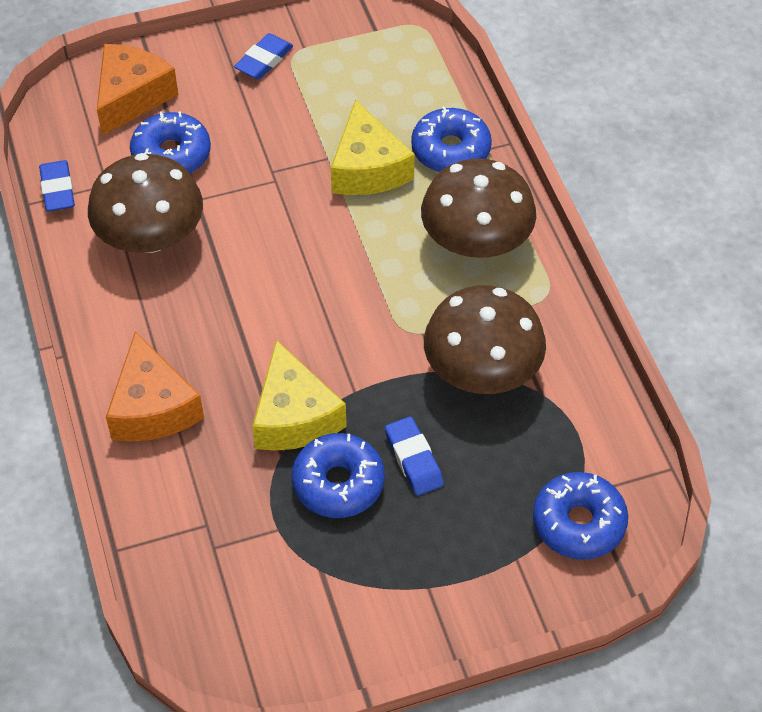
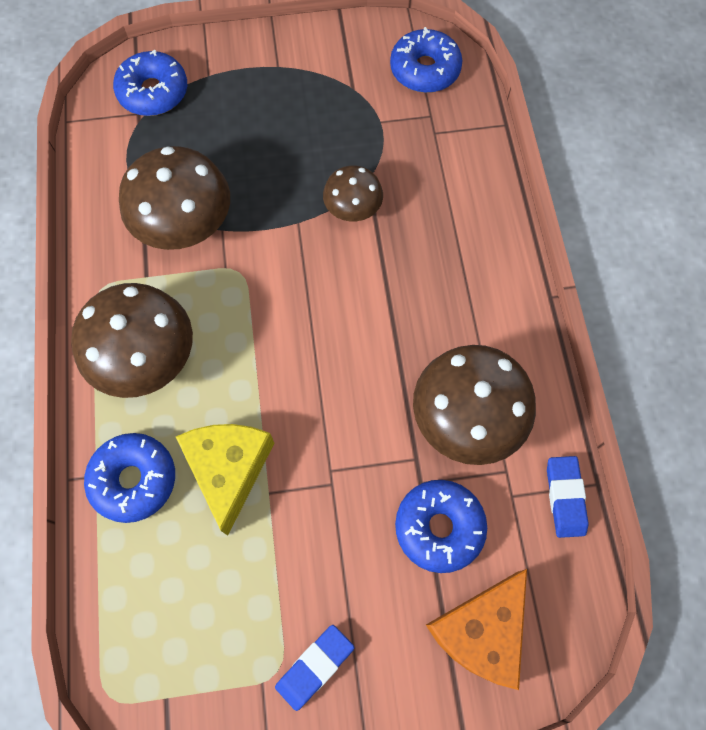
camera: 170 degrees left, 15 degrees up
(153, 407) = (472, 234): orange cheese -> none
(294, 416) = (353, 208): yellow cheese -> brown mushroom
(338, 483) = (327, 148): blue donut -> blue donut (425, 70)
(413, 459) = (263, 157): blue eraser -> none

